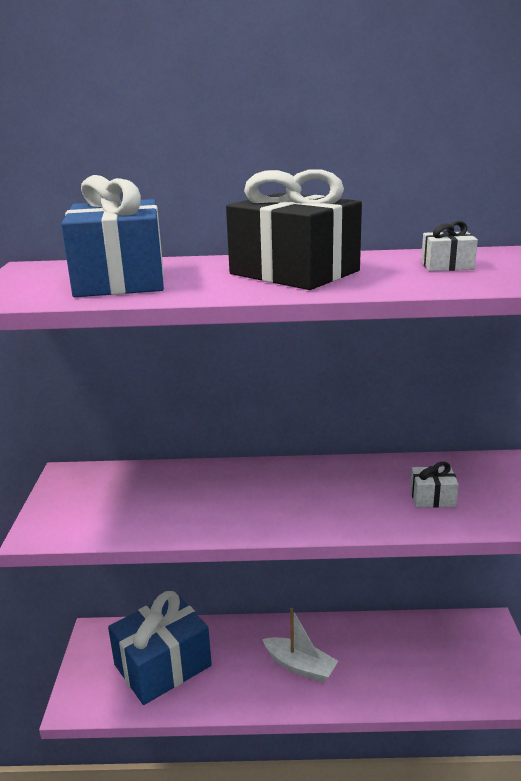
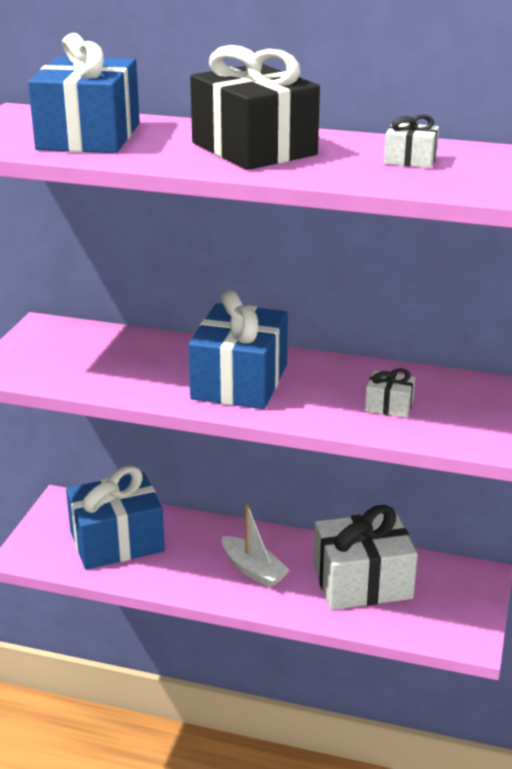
camera: 15 degrees right, 5 degrees up
(285, 499) = (239, 382): none -> blue gift
(399, 655) = (362, 582): none -> white gift

